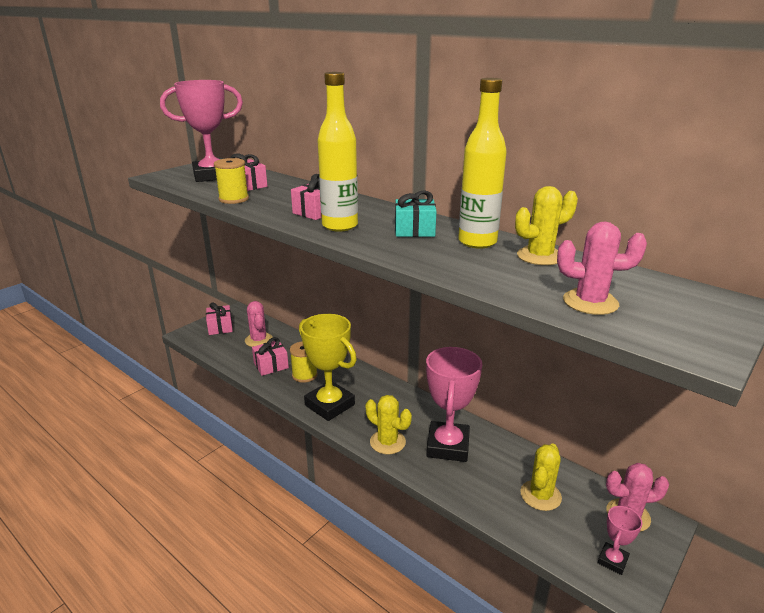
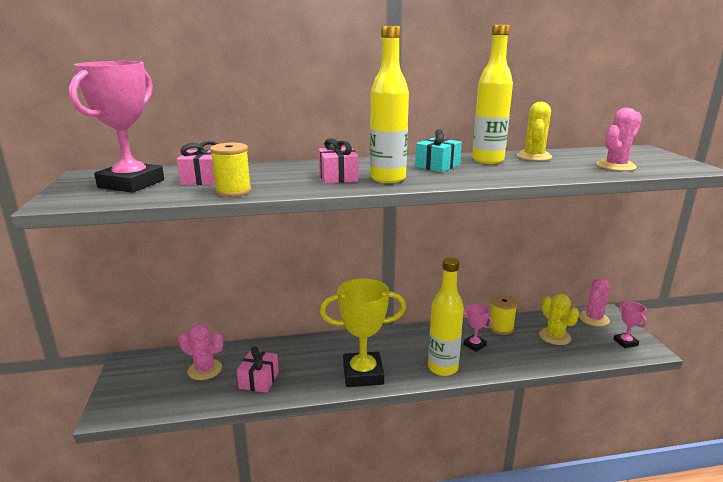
camera: 50 degrees left, 5 degrees down
(220, 327) = (137, 384): pink gift -> none
(304, 375) = (302, 368): yellow spool -> yellow spool (501, 328)
(387, 442) = (442, 368): yellow cactus -> yellow bottle
(447, 446) = (474, 345): pink trophy -> pink trophy, size x0.48

